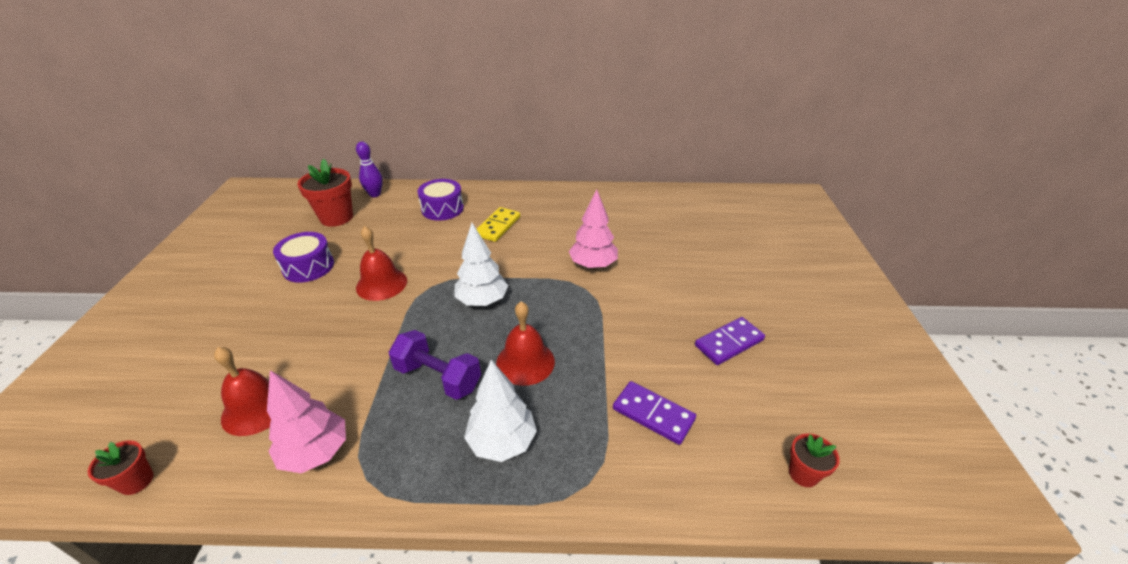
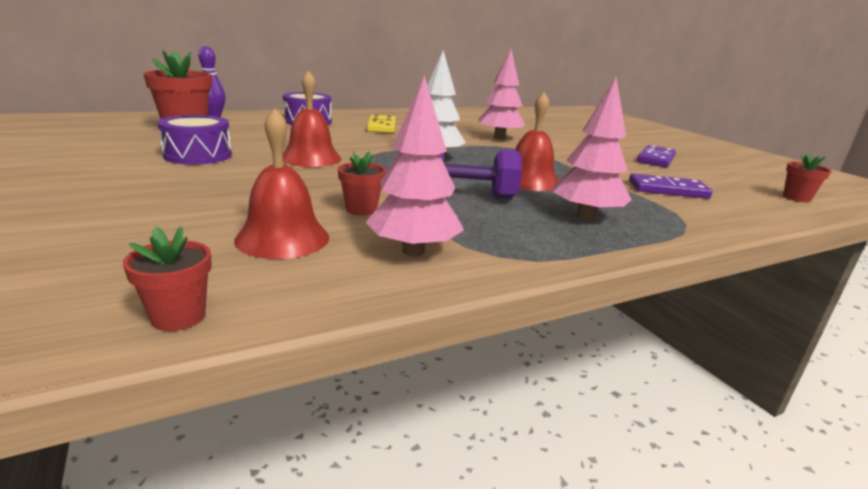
camera: 30 degrees left, 15 degrees down
(339, 380) = (361, 209): none -> red flower pot
(502, 442) = (585, 217): white tree -> pink tree

